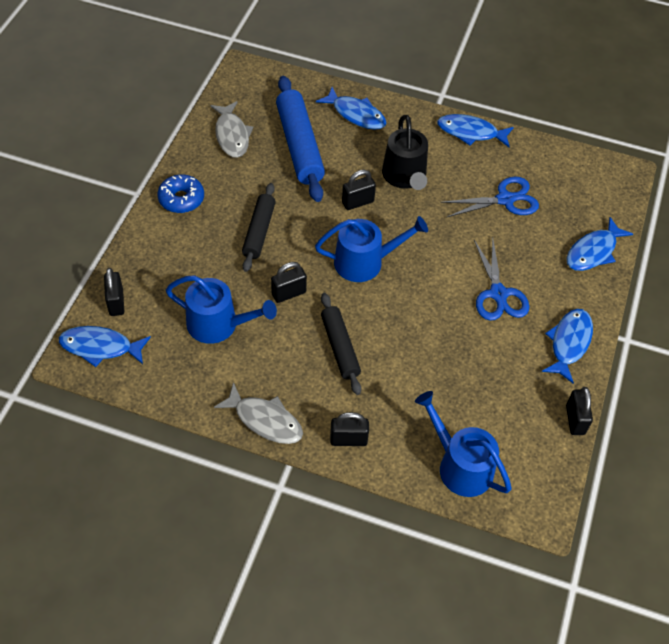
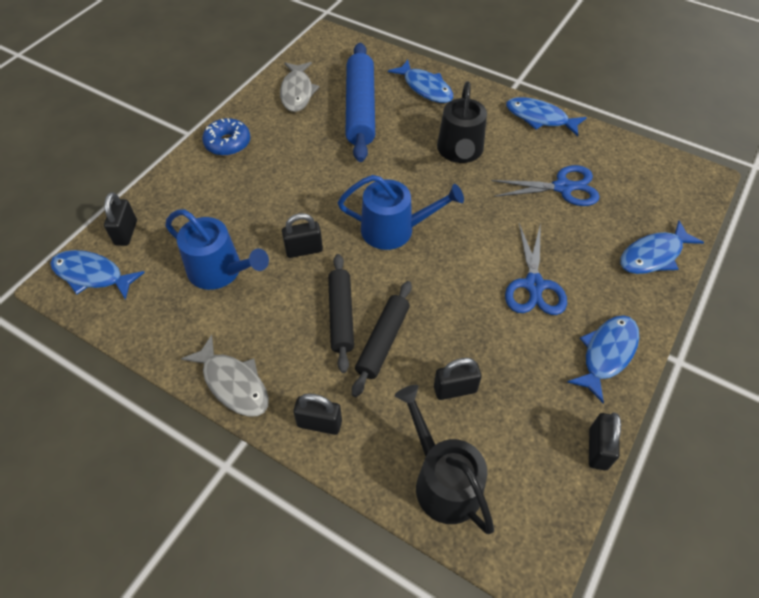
camera: 15 degrees right, 0 degrees up
(259, 231) = (294, 184): black rolling pin -> black rolling pin (383, 341)
(357, 202) = (403, 169): black padlock -> black padlock (455, 389)
(460, 466) = (443, 481): blue watering can -> black watering can

